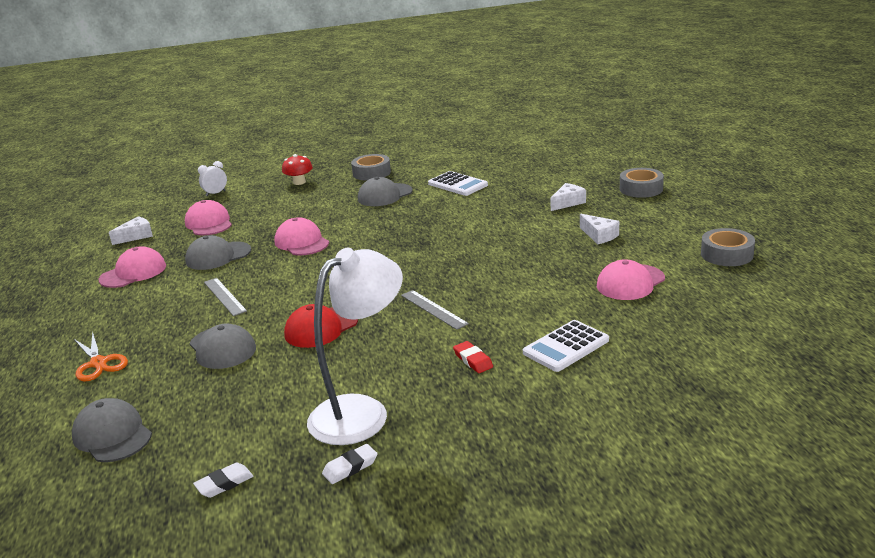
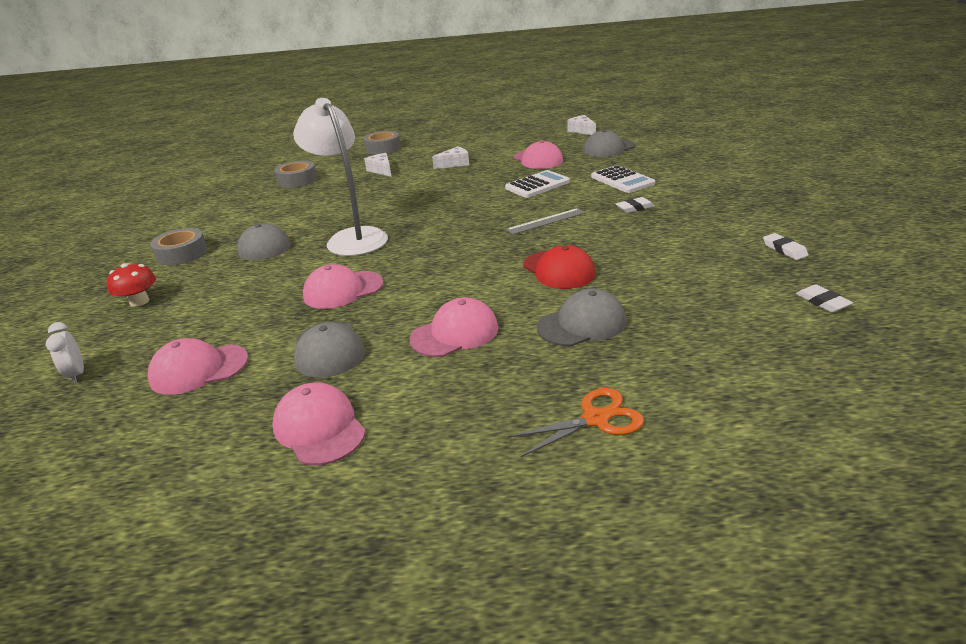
camera: 80 degrees left, 5 degrees up
(112, 435) = (759, 380): grey cap -> grey cap (608, 148)
(136, 236) = (165, 447): white cheese -> white cheese (582, 131)
(225, 296) = (455, 333): grey ruler -> pink cap
(361, 412) = (707, 247): white lamp -> white lamp (352, 238)
(457, 184) = (283, 210): white calculator -> white calculator (537, 185)
(473, 360) = (634, 208): red eraser -> white eraser
(726, 254) = (514, 135): grey tape -> grey tape (297, 180)

